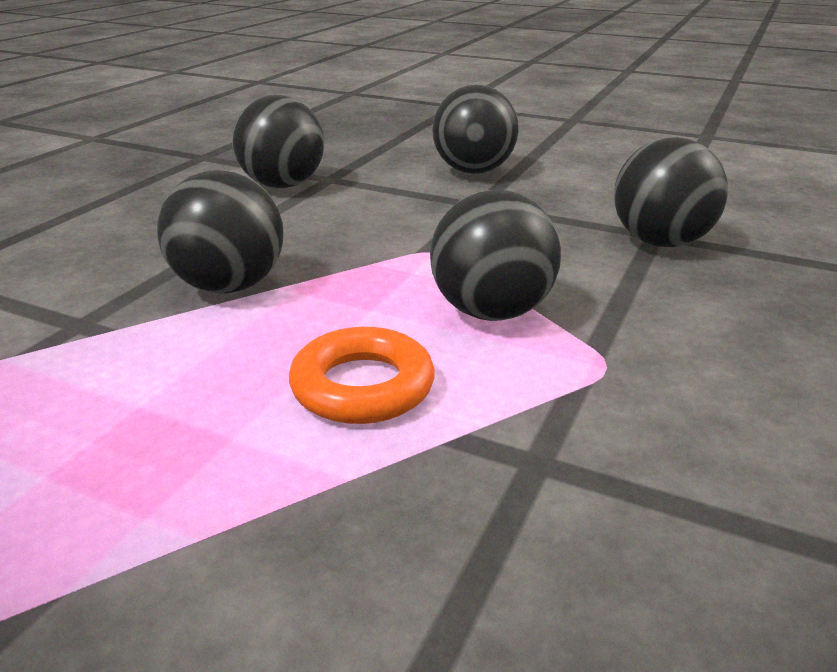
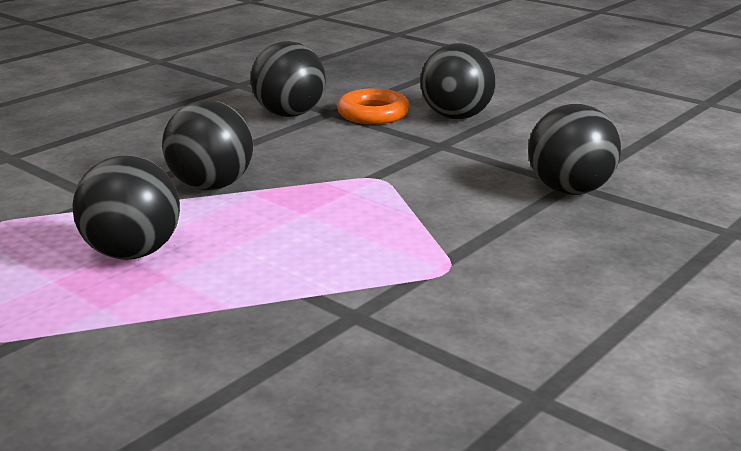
camera: 15 degrees right, 5 degrees down
(362, 386) = (268, 259): orange ring -> orange ring (373, 114)
(491, 312) = (390, 225): black ball -> black ball (132, 253)

